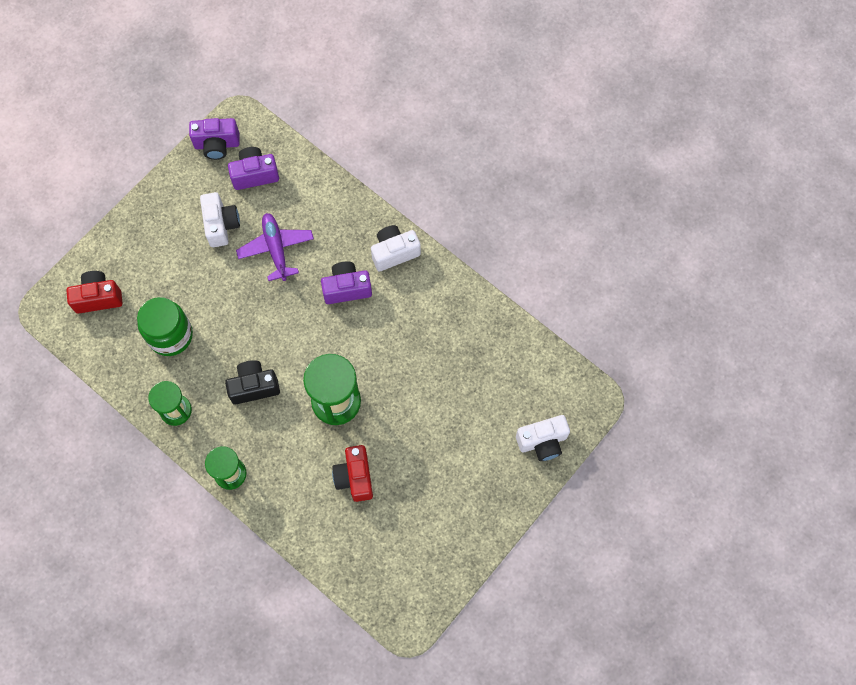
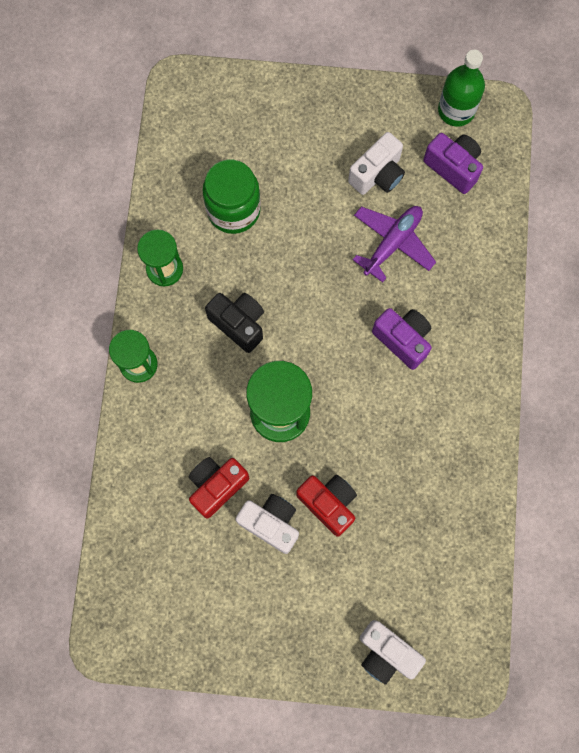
camera: 55 degrees right, 5 degrees up
(98, 297) = (223, 119): red camera -> red camera (328, 503)
(217, 145) = (456, 110): purple camera -> green bottle
(394, 252) = (475, 359): white camera -> white camera (271, 523)

